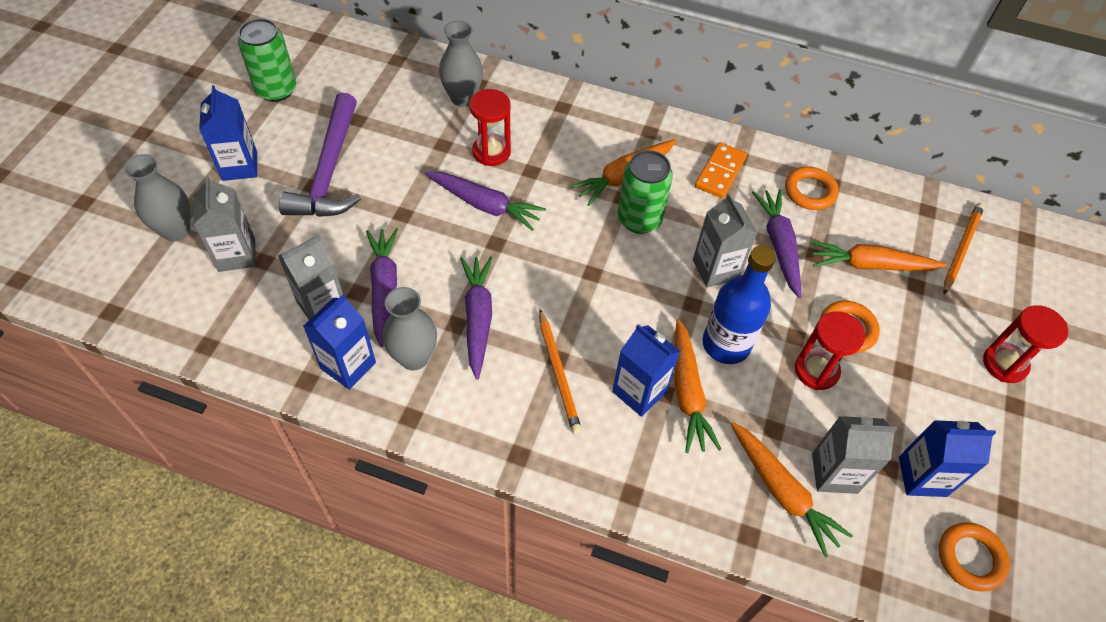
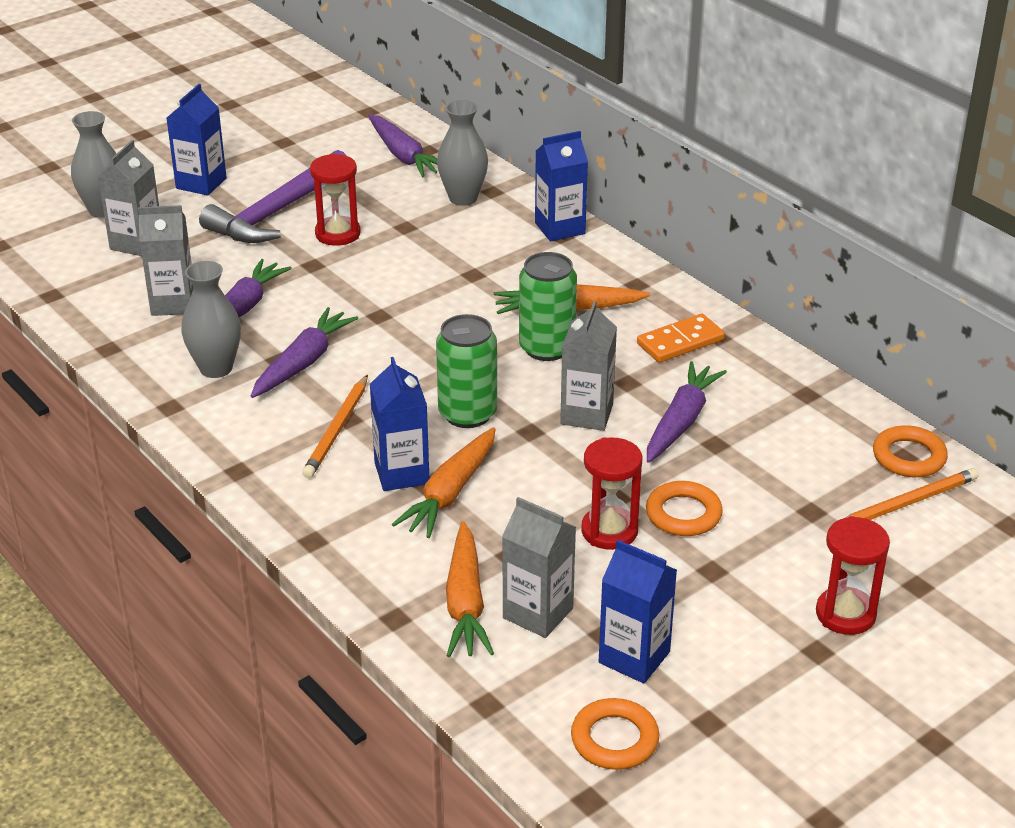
camera: 35 degrees right, 20 degrees down
(276, 90) = (289, 139): green can -> green can (467, 413)
(348, 365) = (153, 352): blue carton -> blue carton (560, 228)
(485, 205) = (398, 284): purple carrot -> purple carrot (404, 156)
(491, 152) = (448, 247): red hourglass -> red hourglass (338, 234)
(726, 344) = (532, 474): blue bottle -> none
(810, 191) = (770, 392): orange ring -> orange ring (909, 457)
(870, 265) = (773, 475): orange carrot -> none

